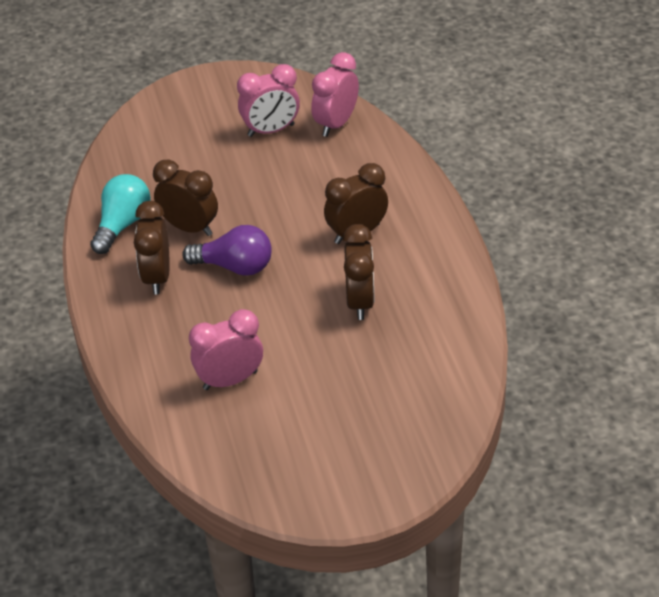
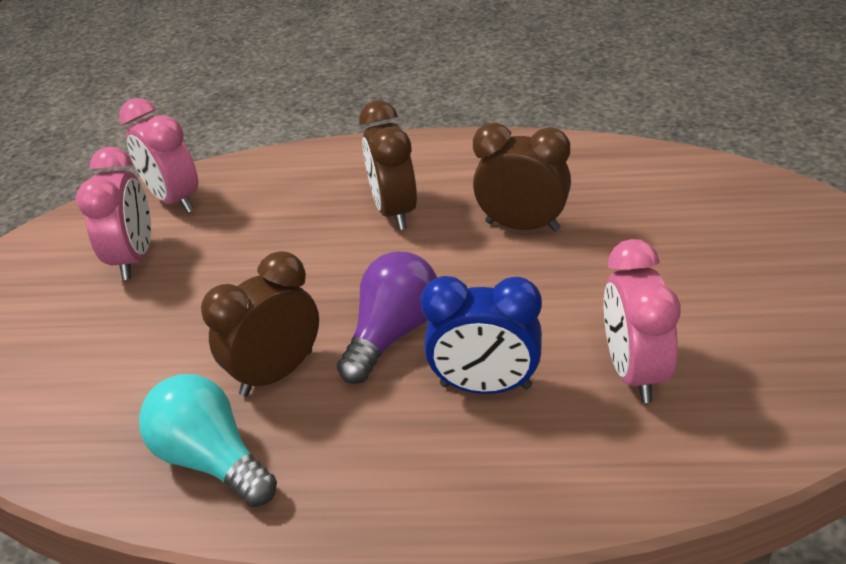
camera: 70 degrees left, 5 degrees down
(157, 277) = (367, 429): brown clock -> none
(201, 317) = (485, 386): none -> blue clock

